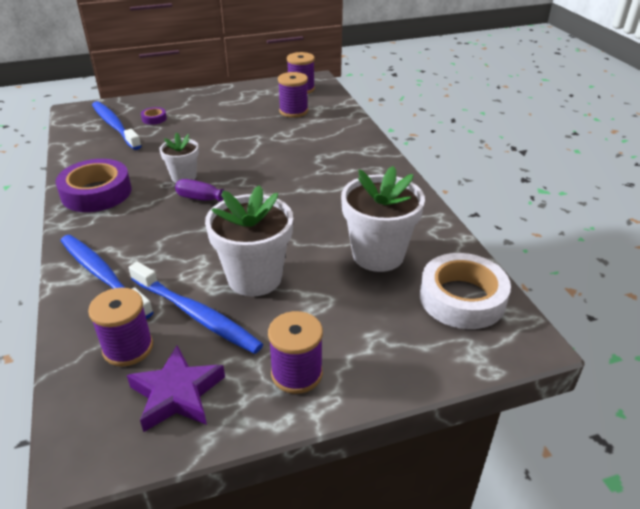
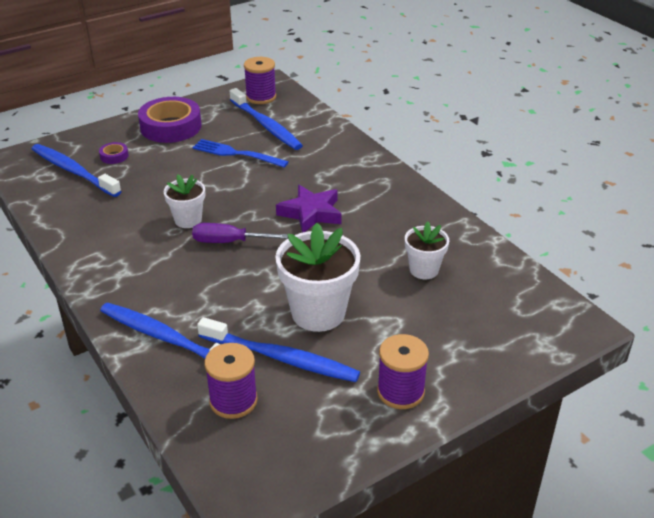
camera: 15 degrees left, 0 degrees up
(96, 193) = (102, 252): purple tape -> purple tape (171, 127)
(177, 394) = (303, 431): purple star -> purple star (311, 213)
(256, 130) = (236, 154): none -> blue fork
(293, 111) = (266, 126): purple spool -> blue toothbrush
(378, 255) = (424, 270): white flower pot -> white flower pot, size x0.57
(462, 298) = (515, 297): white tape -> none

